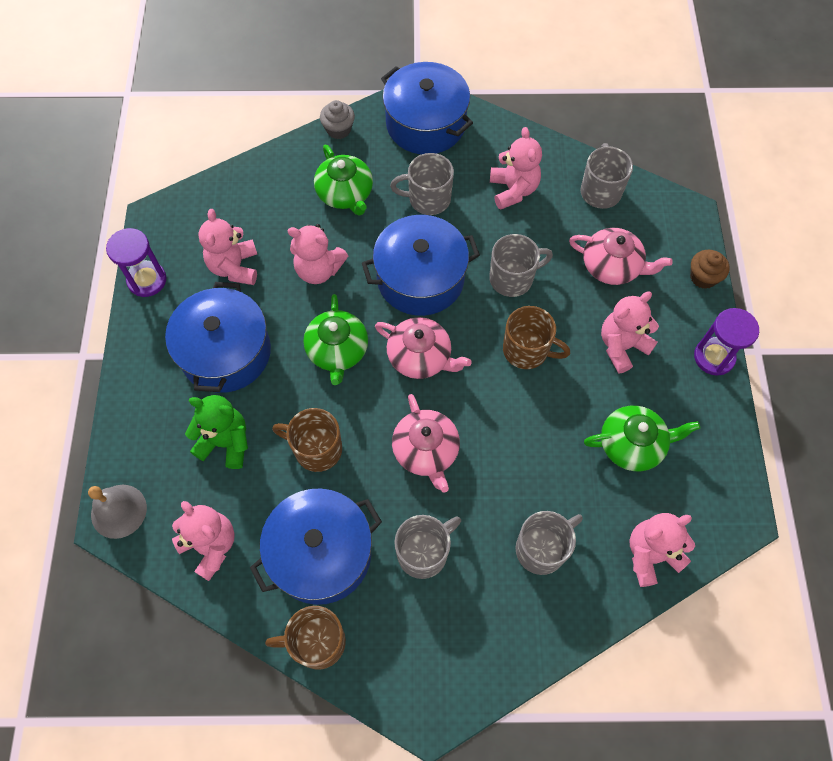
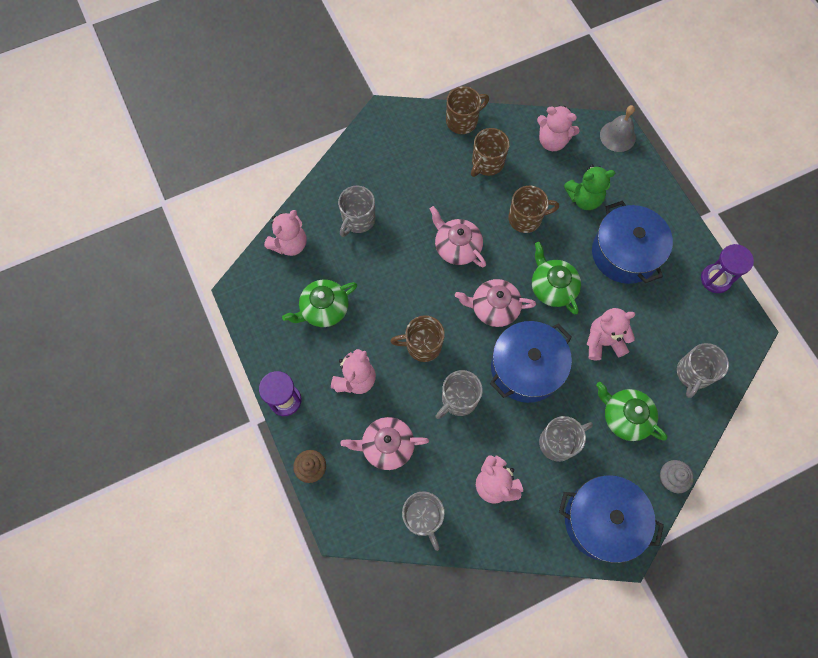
camera: 155 degrees right, 5 degrees up
(234, 267) = (663, 316): pink teddy bear -> none
(321, 553) = (487, 163): blue pot -> brown mug
(423, 552) = (427, 188): grey mug -> grey mug (693, 373)

